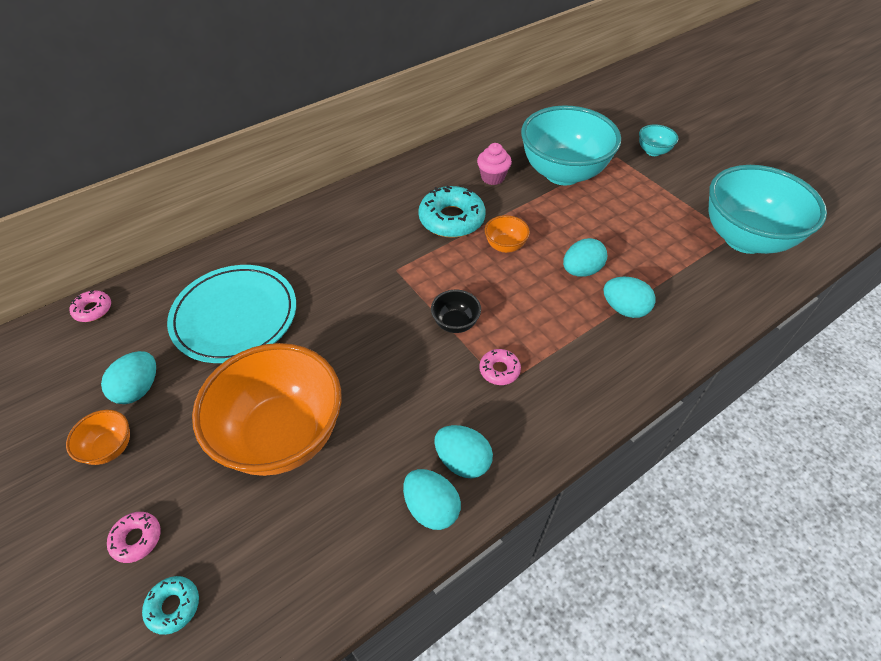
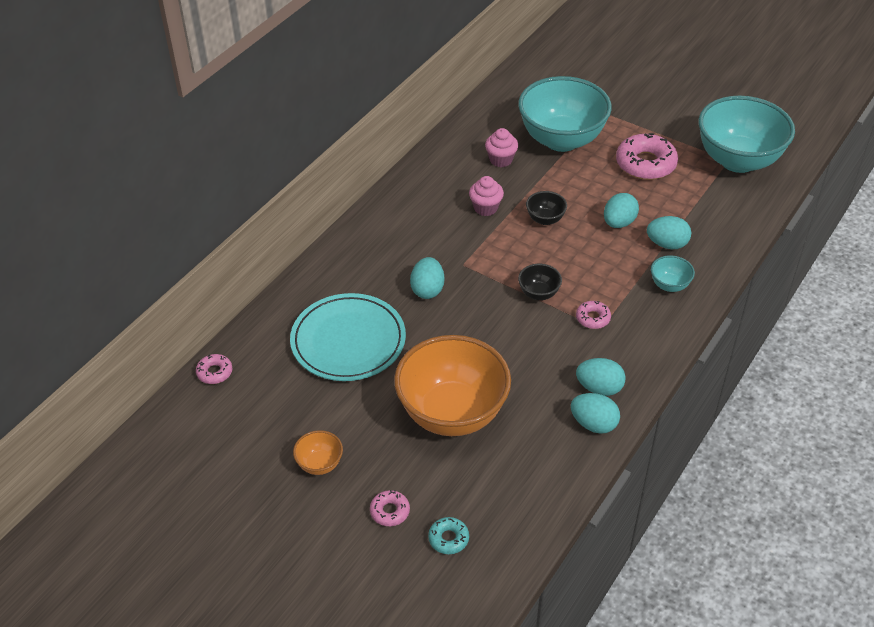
camera: 20 degrees left, 5 degrees down
(139, 389) = (308, 418): turquoise egg -> turquoise egg (427, 289)
(451, 219) = (485, 208): turquoise donut -> pink cupcake
(505, 246) = (545, 219): orange bowl -> black bowl
(639, 217) = (645, 164): none -> pink donut
(653, 151) = (631, 99): turquoise bowl -> turquoise bowl (669, 285)

